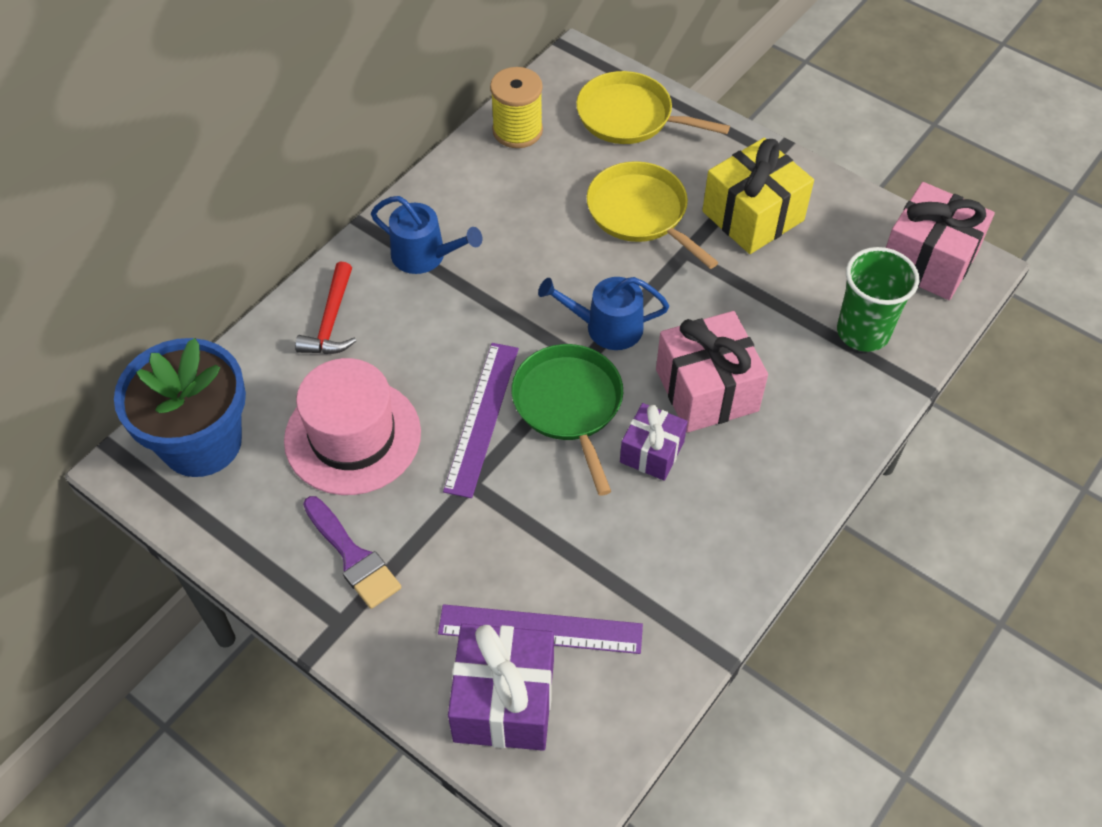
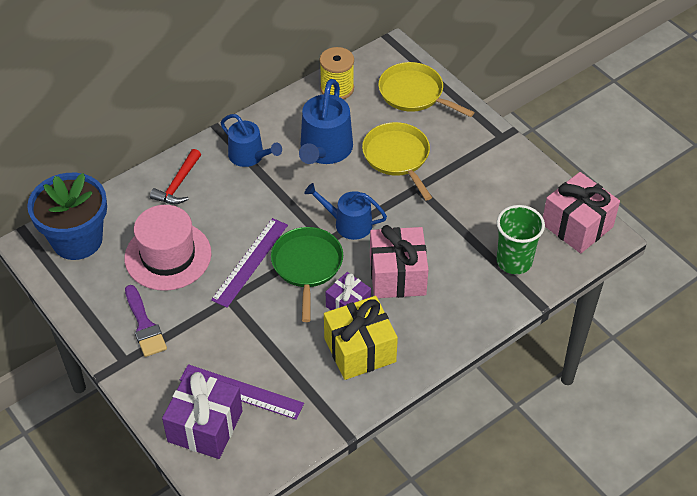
camera: 15 degrees right, 5 degrees down
(532, 224) = (324, 150): none -> blue watering can
(753, 216) = (471, 173): yellow gift -> yellow gift (360, 350)

